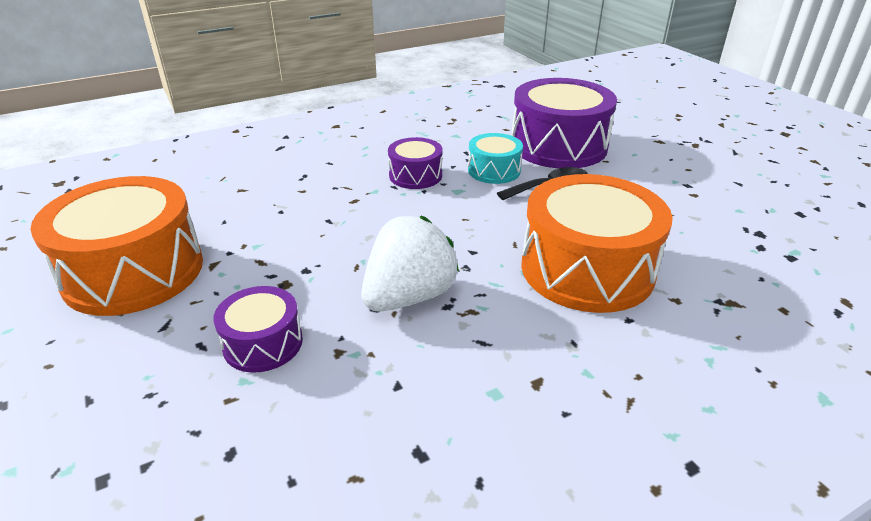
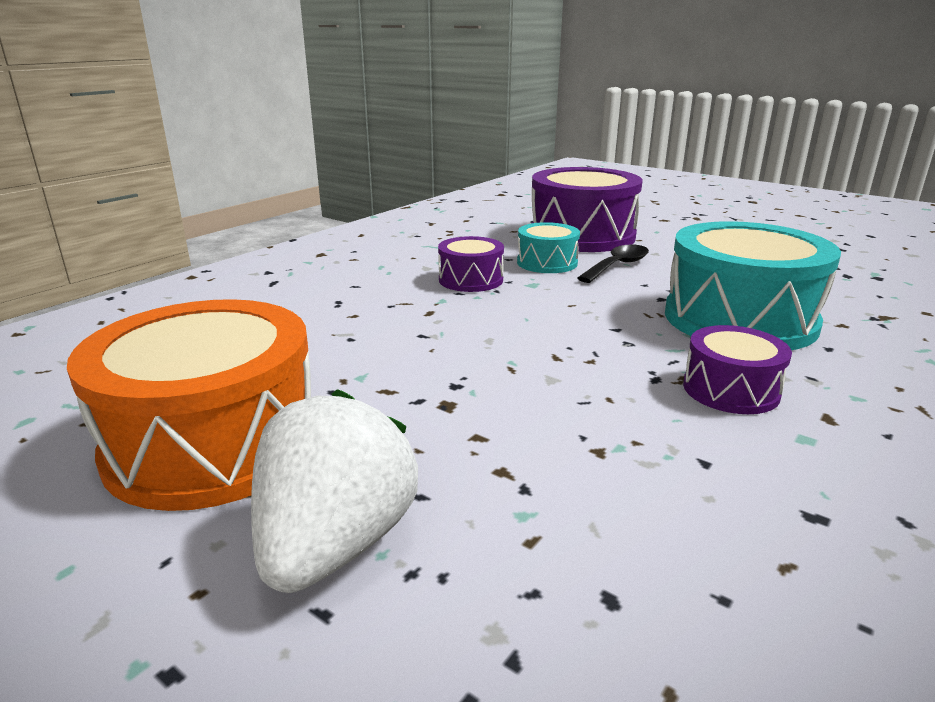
camera: 25 degrees left, 10 degrees down
(263, 343) = (497, 468): purple drum -> purple drum (730, 389)
(409, 296) = (606, 380): white strawberry -> white strawberry (335, 544)
(587, 269) = (739, 319): orange drum -> turquoise drum

